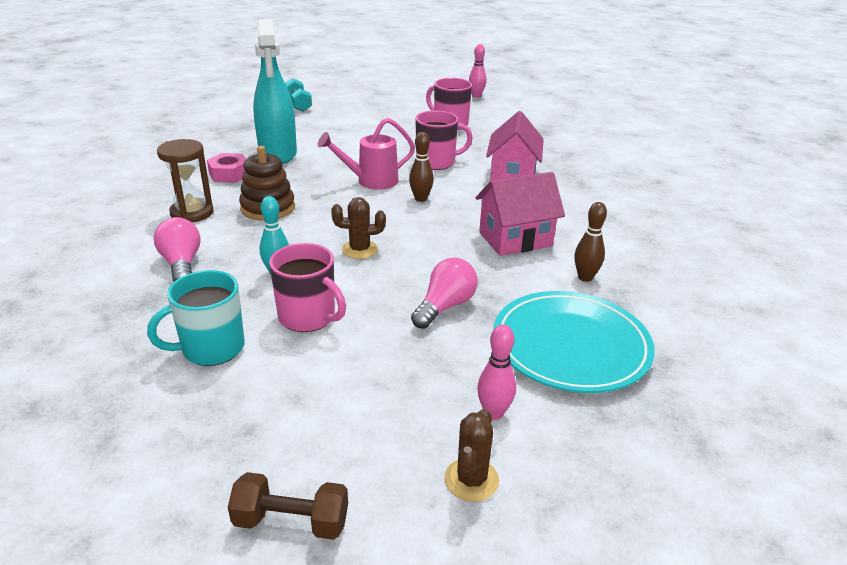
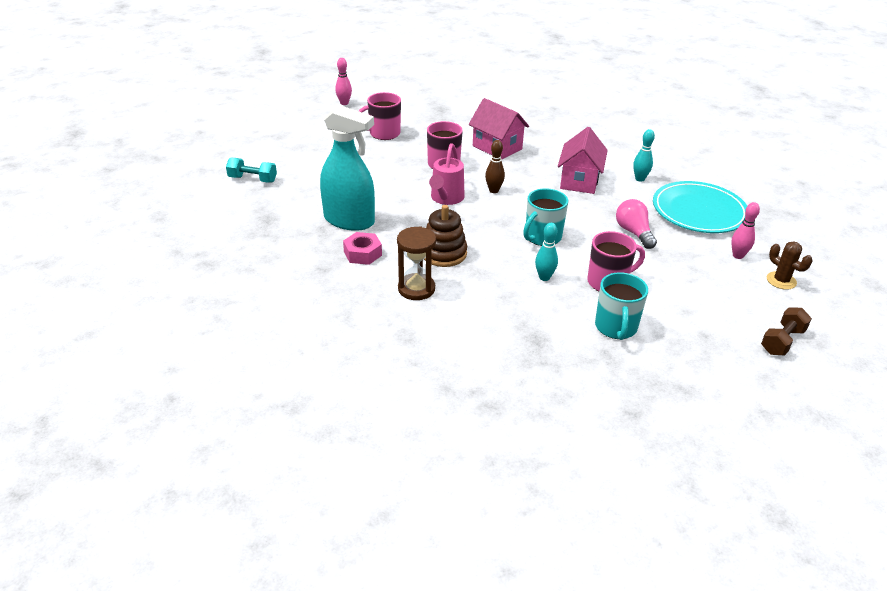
camera: 55 degrees left, 5 degrees up
(181, 264) = (496, 313): pink light bulb -> none
(360, 250) = (542, 237): brown cactus -> turquoise mug
(585, 277) = (640, 179): brown bowling pin -> turquoise bowling pin

